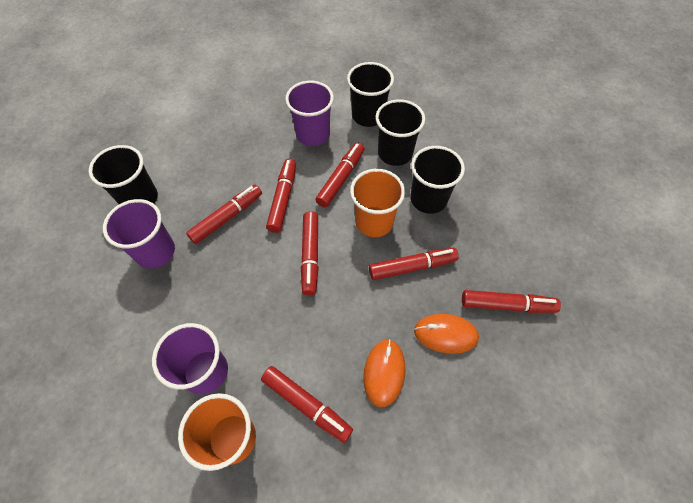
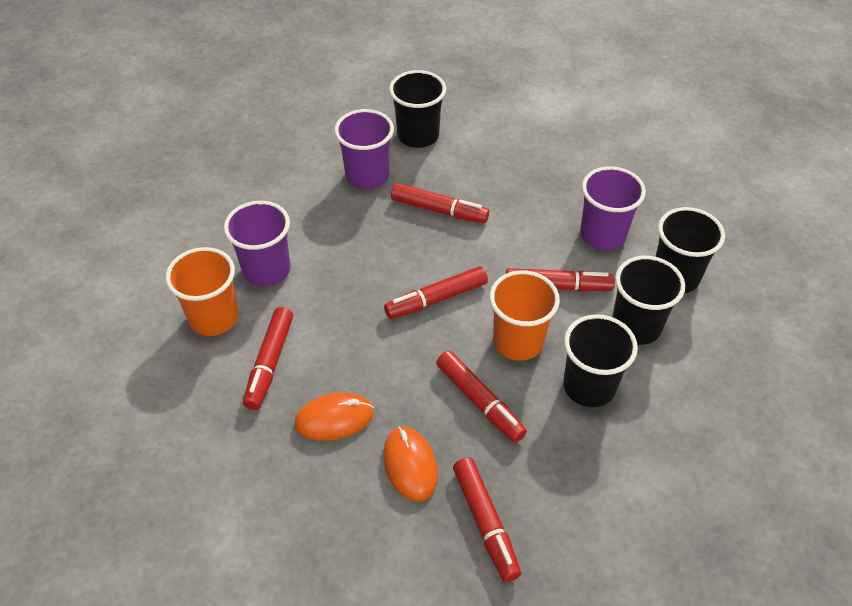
camera: 65 degrees right, 10 degrees down
(283, 199) = (493, 246): red marker -> none

